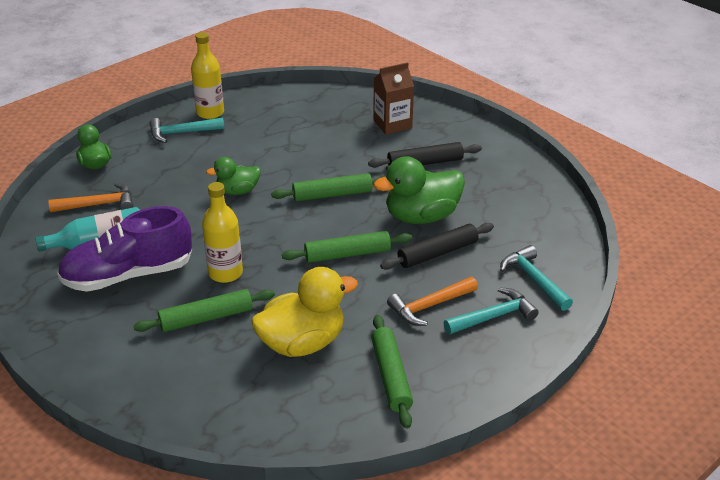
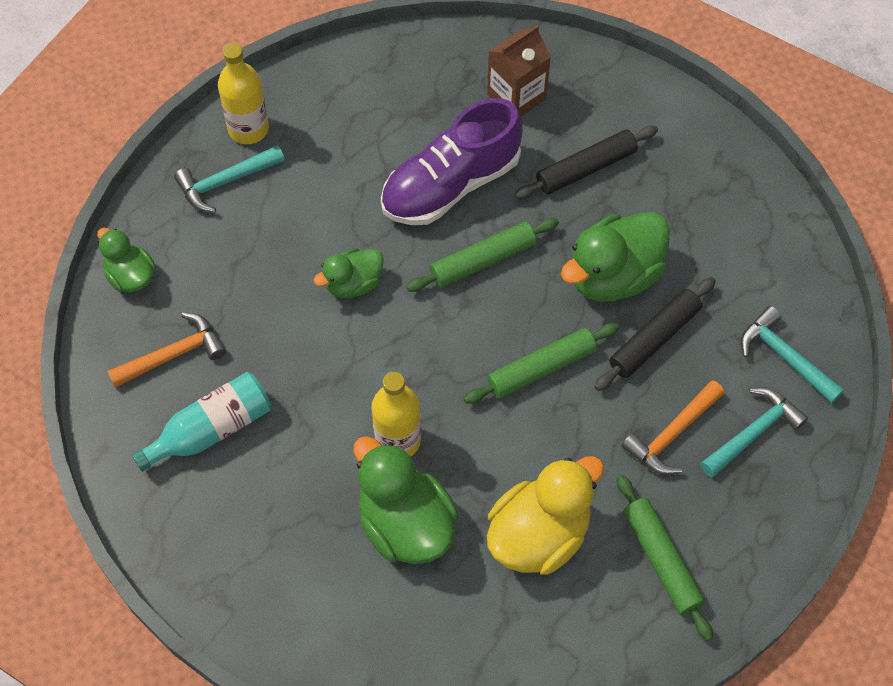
camera: 15 degrees left, 25 degrees up
(128, 275) = (273, 475): purple shoe -> purple shoe (451, 184)
(206, 318) = (405, 524): green rolling pin -> green duck

